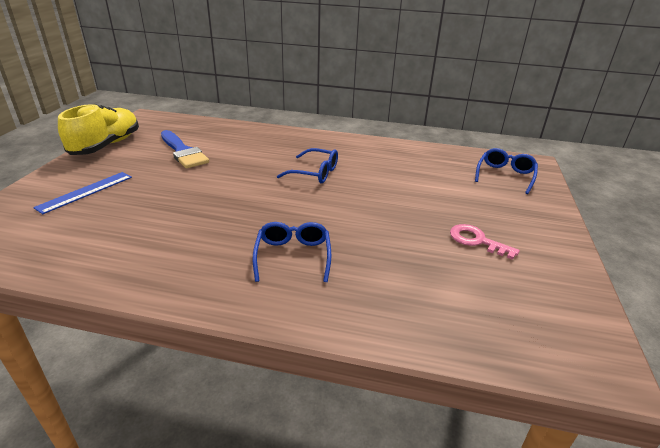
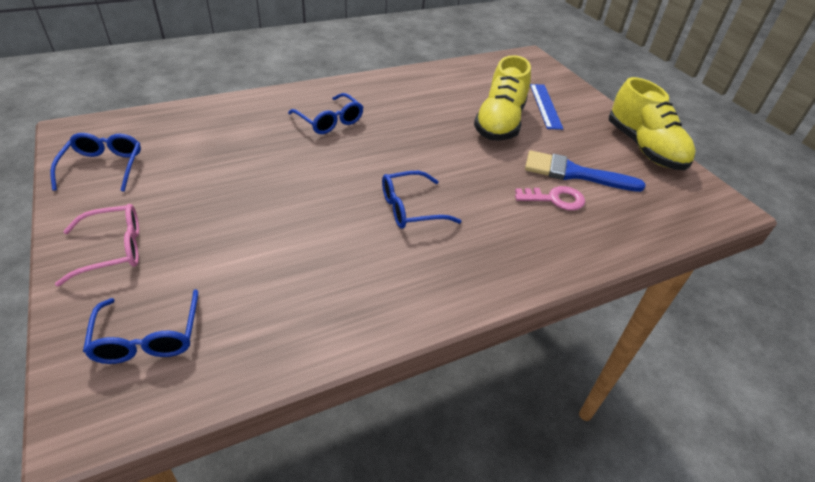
camera: 140 degrees right, 10 degrees up
(153, 194) = (499, 123): none -> yellow shoe
(476, 241) = (178, 193): pink key -> pink key (555, 199)
(529, 219) = (113, 250): none -> pink glasses
(550, 293) = (103, 167): none -> blue glasses

